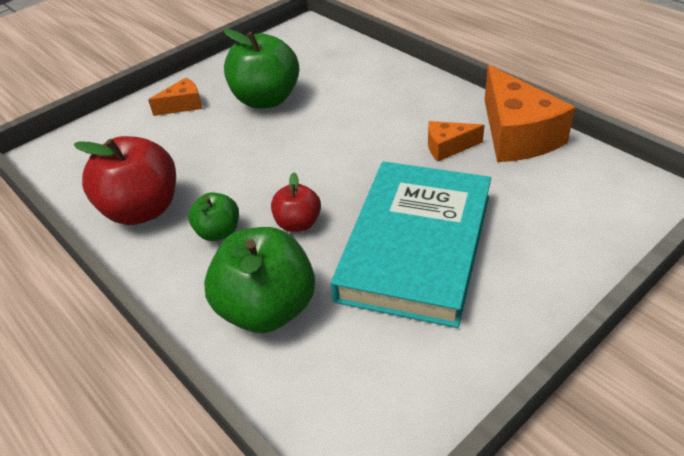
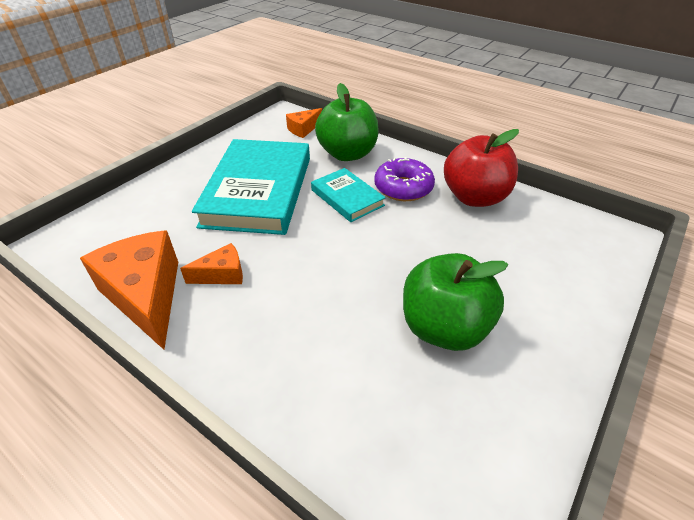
camera: 165 degrees right, 0 degrees up
(183, 105) = (542, 310): orange cheese -> orange cheese (303, 129)
(218, 232) = (403, 188): green apple -> purple donut
(298, 223) = (347, 198): red apple -> turquoise book

